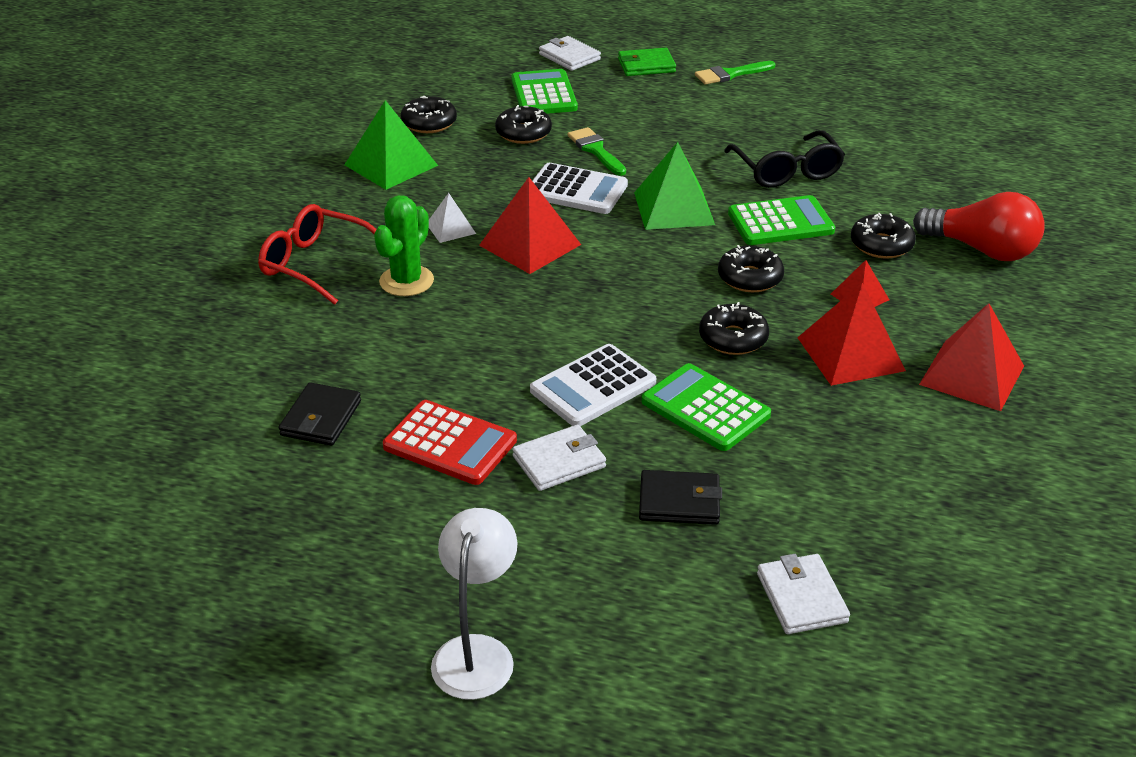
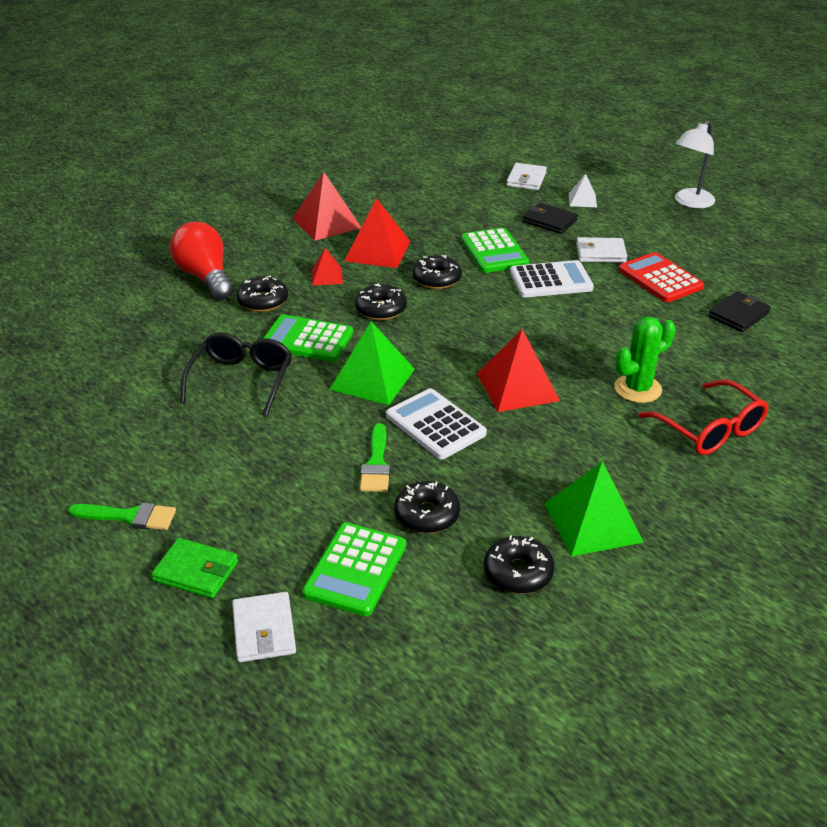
camera: 150 degrees left, 0 degrees up
(451, 228) = (574, 425): white pyramid -> white pyramid (582, 200)

